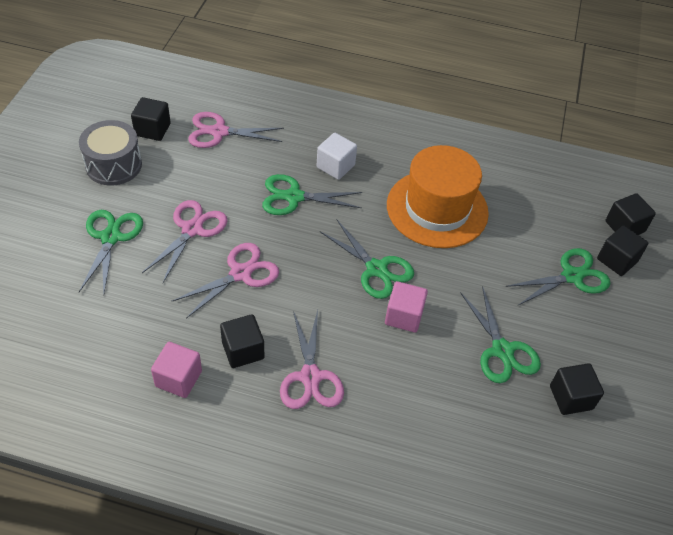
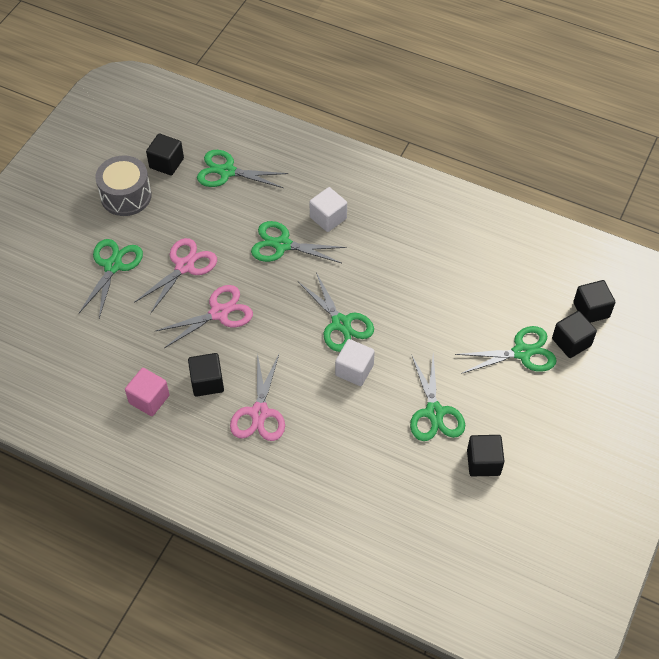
camera: 15 degrees right, 5 degrees up
(219, 132) = (227, 171): pink scissors -> green scissors
(404, 316) = (354, 370): pink cube -> white cube
(437, 209) = (413, 271): orange hat -> none

